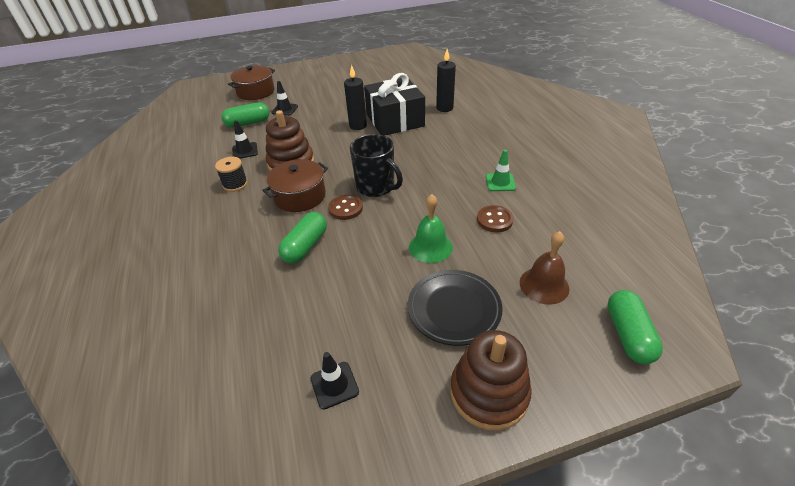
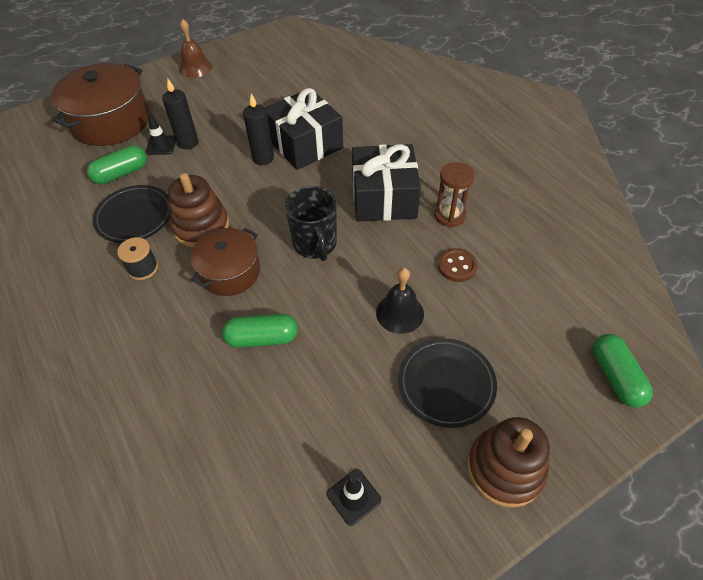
camera: 15 degrees left, 10 degrees up
(245, 151) = (135, 217): black traffic cone -> black plate
(255, 92) = (111, 121): brown pot -> brown pot, size x1.60
(305, 246) = (262, 338): green capsule -> green capsule turned 75 degrees clockwise
(345, 208) = (290, 280): brown button -> none
(376, 187) = (315, 244): black mug -> black mug turned 45 degrees clockwise
(430, 247) = (399, 313): green bell -> black bell
(444, 108) = (358, 118): black candle -> black candle (188, 143)
(446, 163) = (384, 198): none -> black gift
(500, 182) = (449, 215): green traffic cone -> brown hourglass
(544, 285) = (526, 337): brown bell -> brown bell (195, 67)

